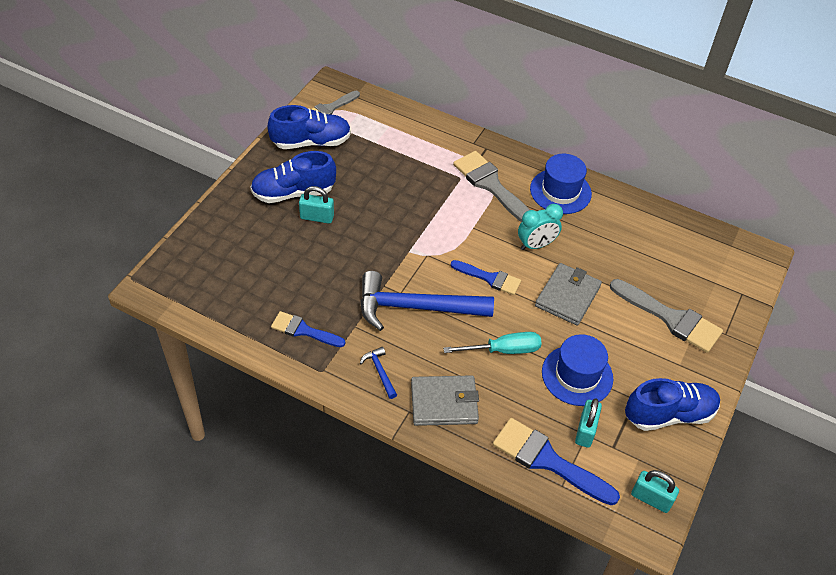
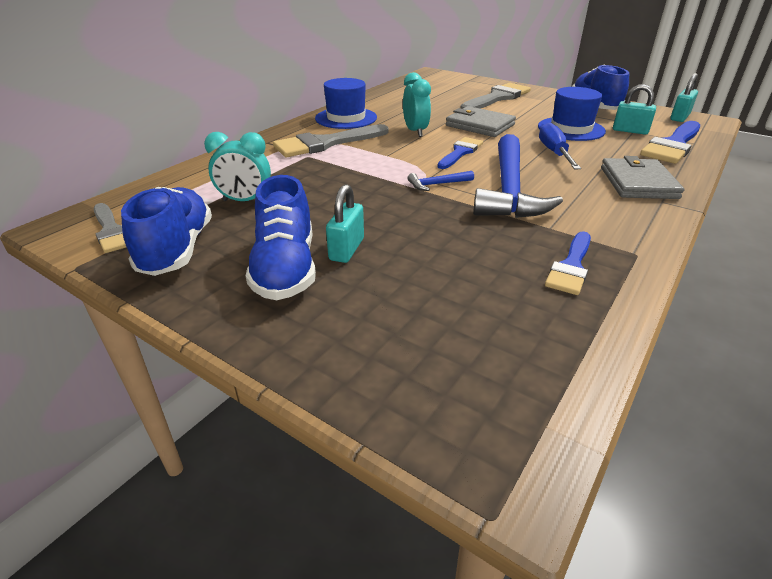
camera: 80 degrees left, 15 degrees down
(376, 158) = (245, 201): none -> turquoise clock
(380, 372) = (616, 215): blue hammer -> blue hammer (437, 184)
(503, 350) = (554, 153): turquoise screwdriver -> blue screwdriver

